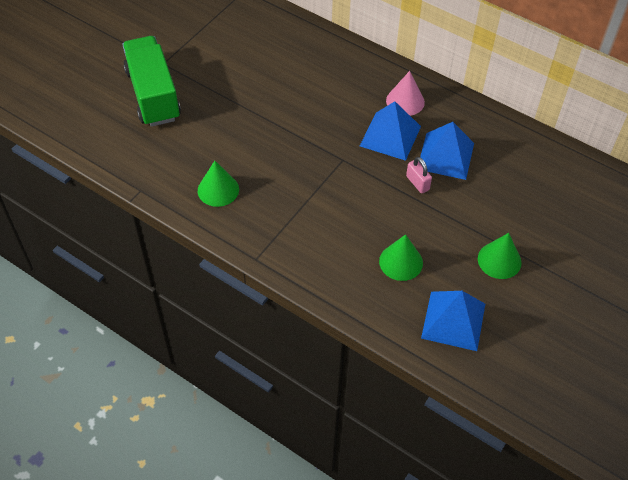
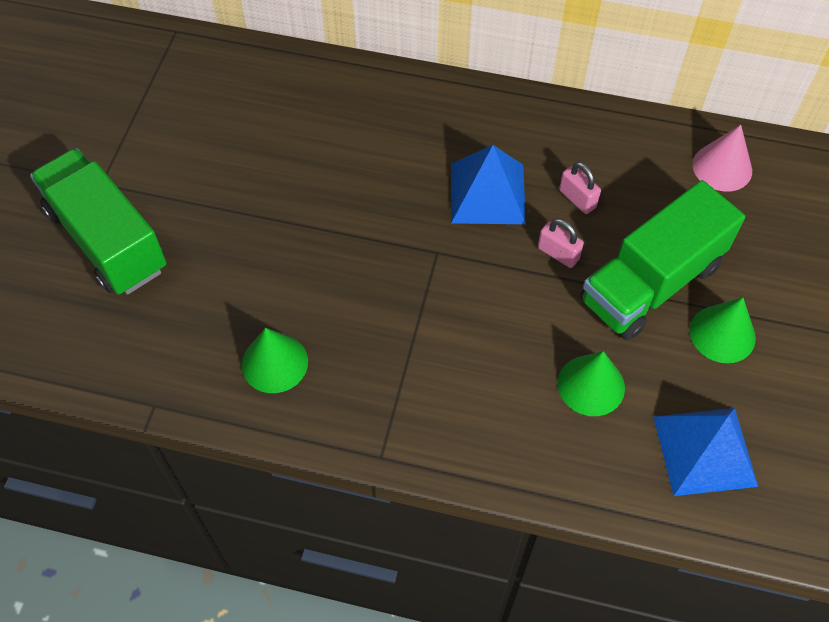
camera: 20 degrees left, 5 degrees up
(405, 101) = (484, 133): pink cone -> pink cone (722, 167)
(445, 156) = (577, 199): blue pyramid -> pink padlock
(468, 218) = (651, 283): none -> green truck

